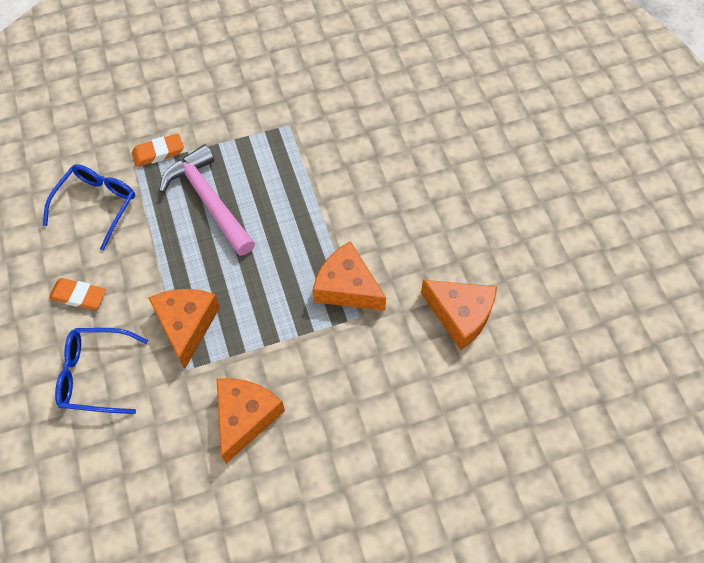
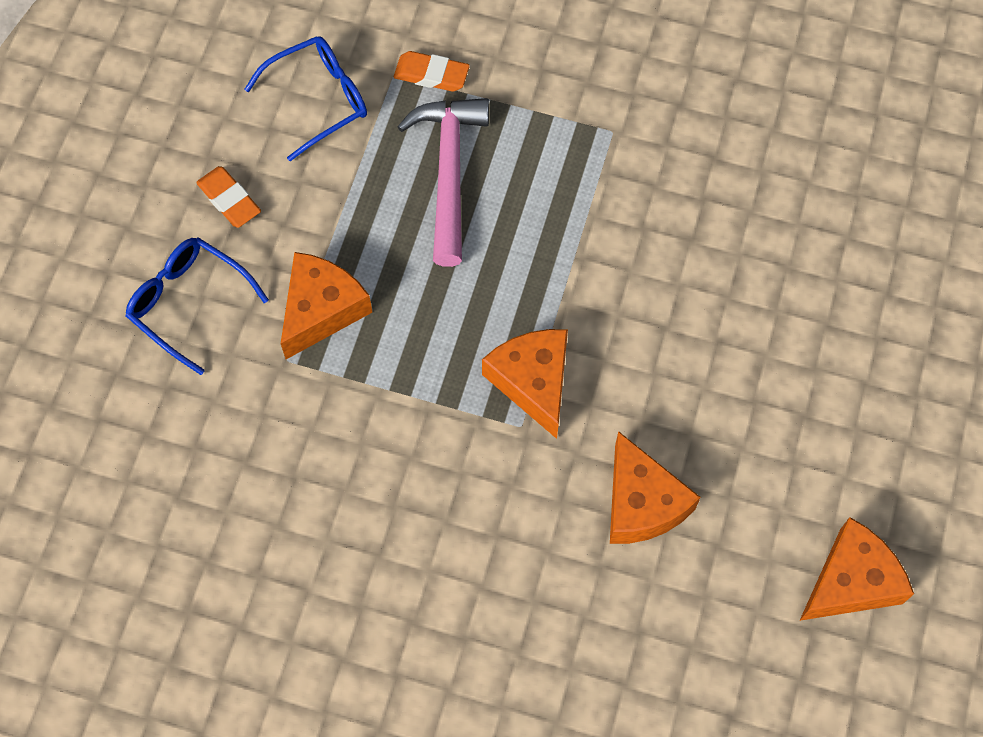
camera: 35 degrees right, 5 degrees up
(245, 417) = (312, 457): orange cheese -> orange cheese (851, 581)

